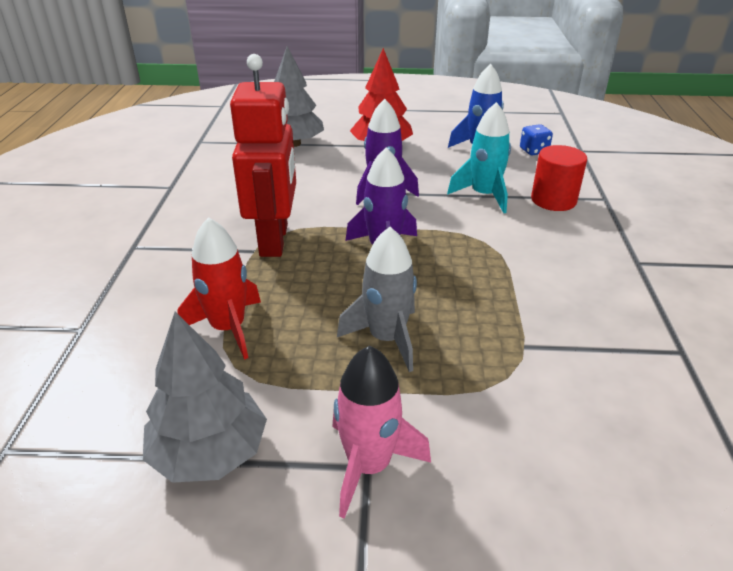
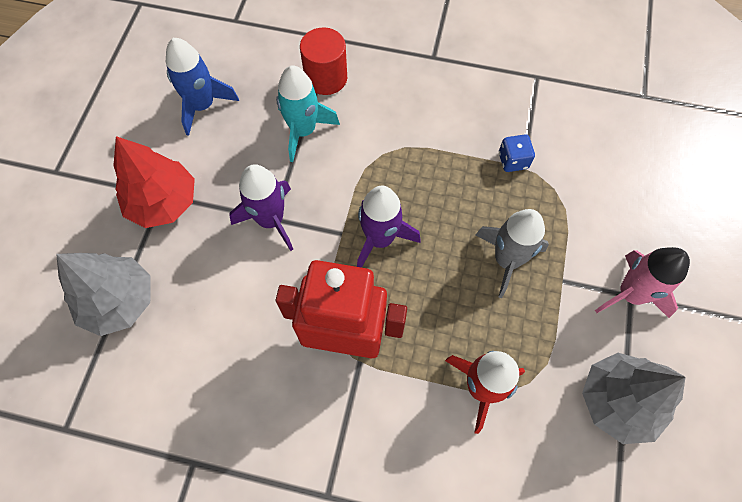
camera: 80 degrees left, 30 degrees up
(534, 151) = (223, 60): blue dice -> blue dice (513, 161)

